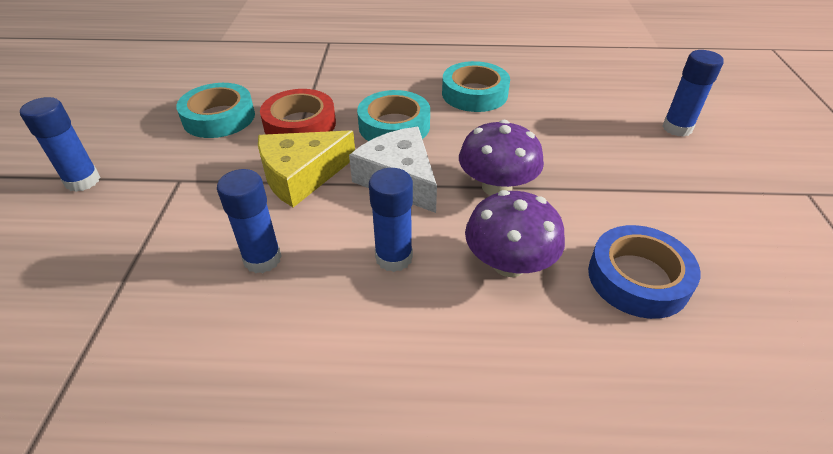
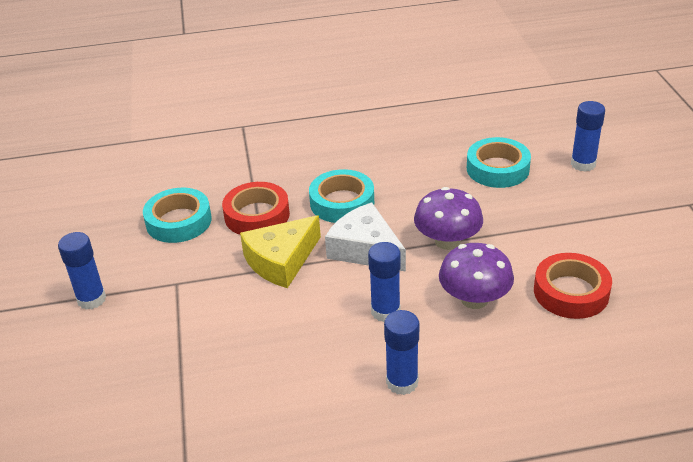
camera: 10 degrees left, 5 degrees down
(262, 259) = (283, 331): blue glue stick -> blue glue stick (402, 382)
(474, 94) = (402, 159): turquoise tape -> turquoise tape (497, 169)
(638, 278) = (571, 292): blue tape -> red tape

